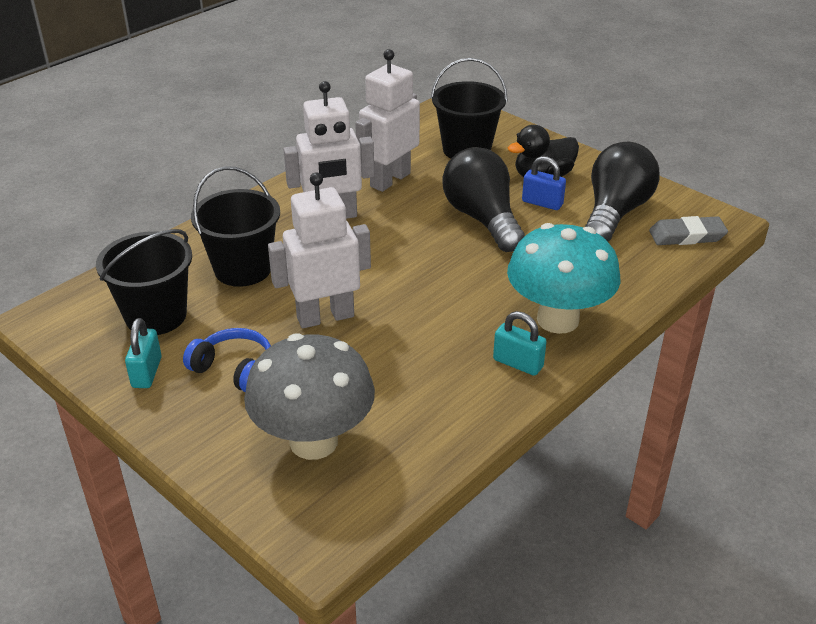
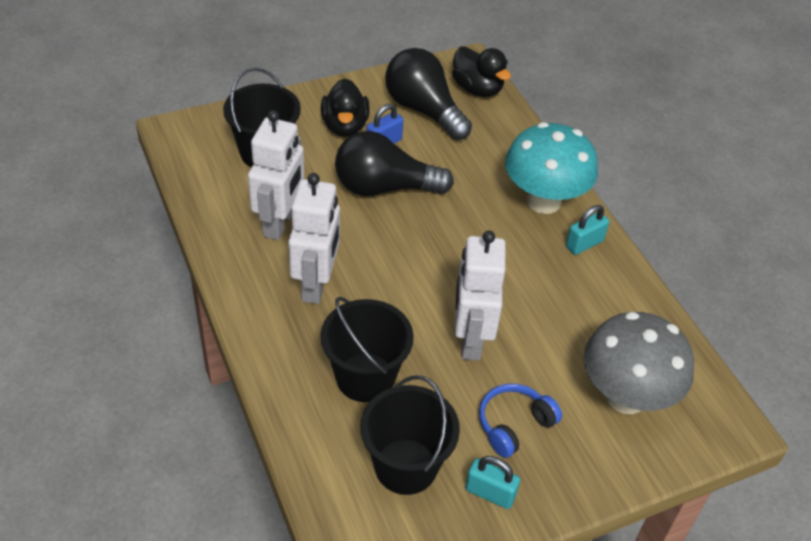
camera: 70 degrees left, 10 degrees up
(390, 180) = (280, 222): white robot -> white robot turned 135 degrees counterclockwise
(687, 236) = (477, 89): grey eraser -> black duck

